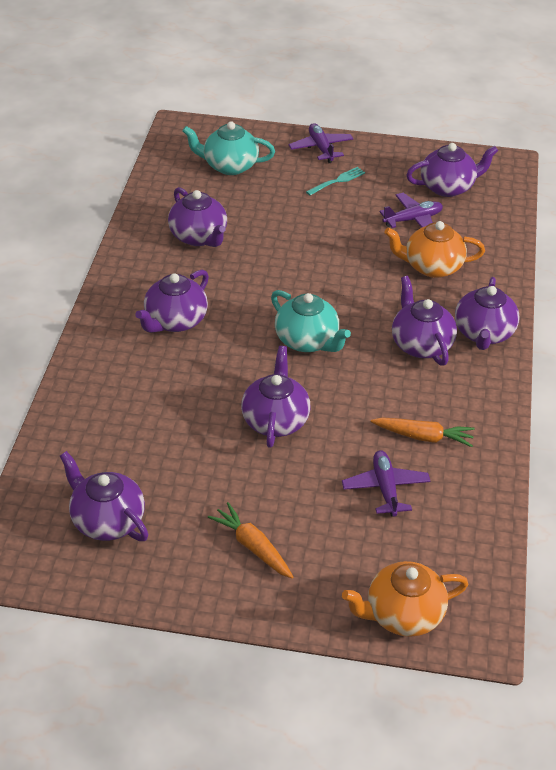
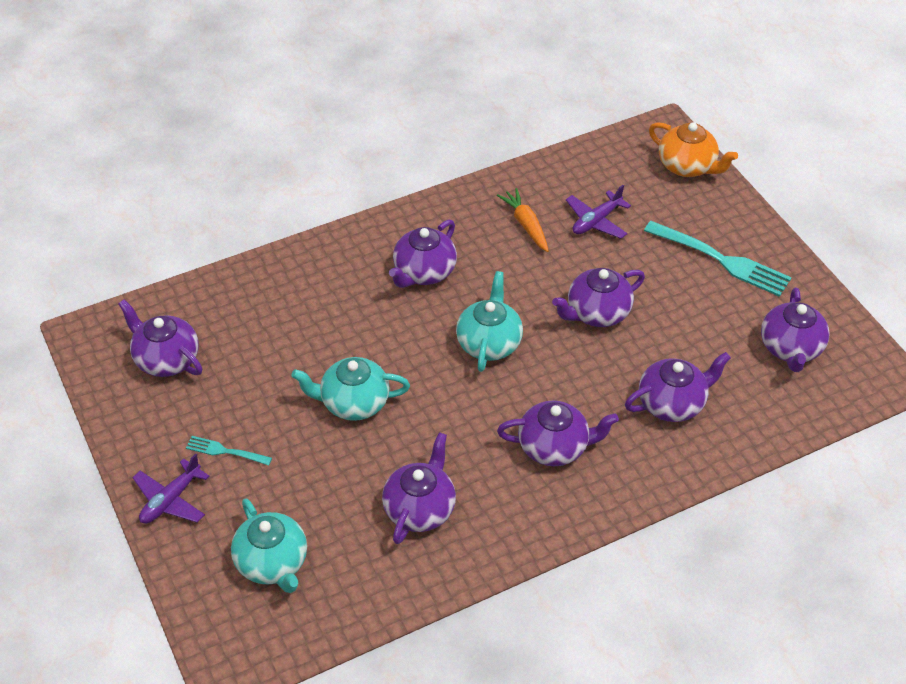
camera: 125 degrees left, 5 degrees up
(253, 547) = (720, 260): orange carrot -> turquoise fork
(320, 249) = (353, 403): none -> turquoise teapot
(413, 220) = (246, 359): purple plane -> none
(431, 267) = (311, 312): orange teapot -> none
(483, 334) = (374, 242): purple teapot -> purple teapot (672, 403)

